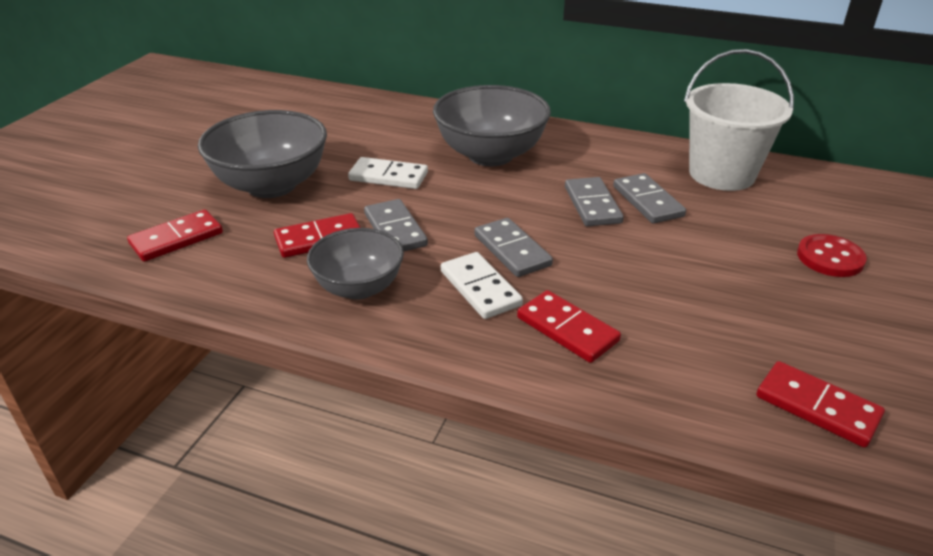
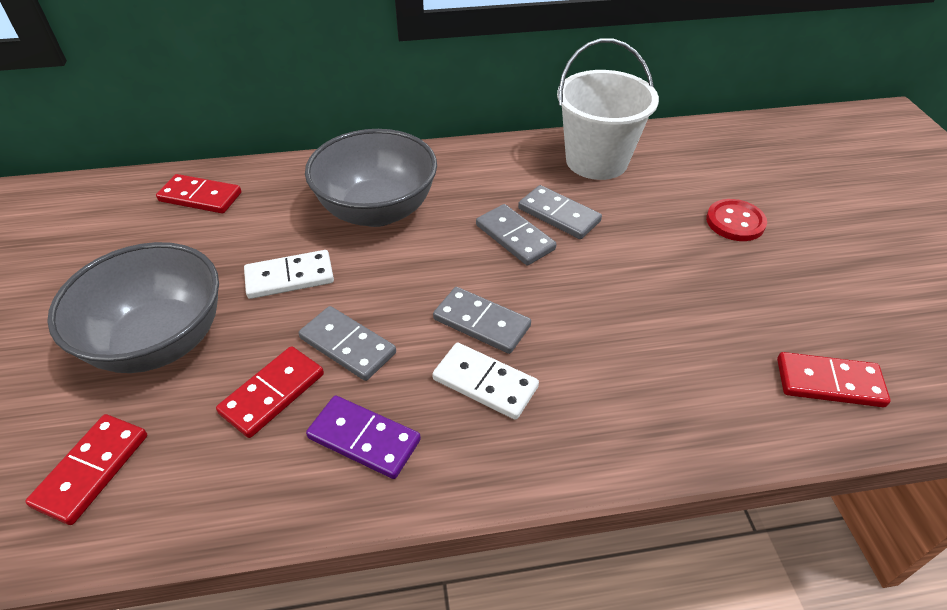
camera: 30 degrees left, 10 degrees up
(359, 287) = (364, 439): grey bowl -> purple domino
(567, 329) = (595, 395): red domino -> red domino (200, 197)

